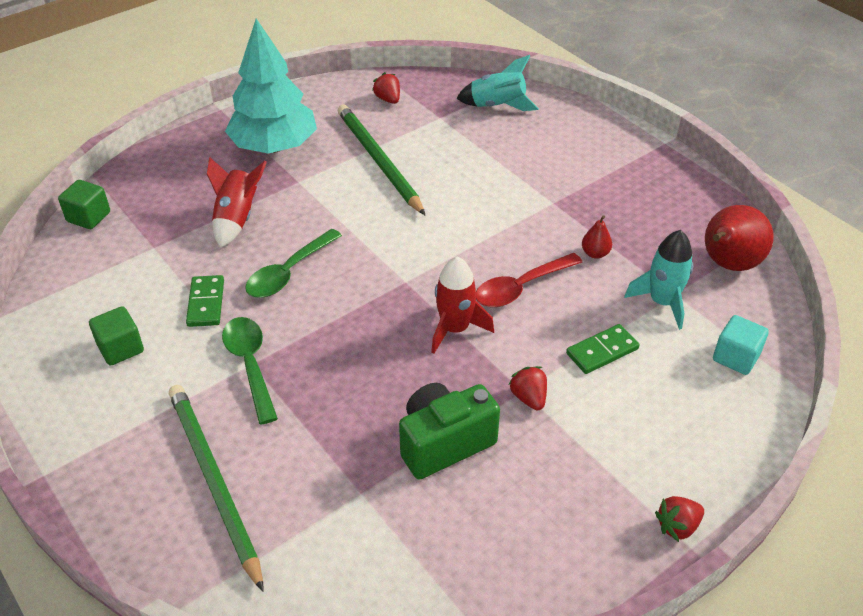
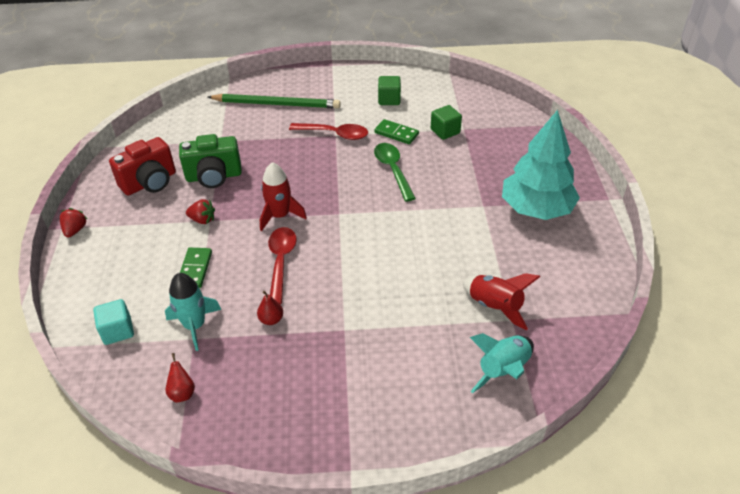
camera: 125 degrees right, 0 degrees up
(88, 217) = (514, 113): green cube -> green cube (445, 131)
(237, 219) = (463, 166): red rocket -> red rocket (495, 306)
(250, 365) = (334, 134): green spoon -> red spoon
(378, 161) = (477, 255): green pencil -> none
(388, 99) = (563, 299): red strawberry -> none
(444, 443) = (214, 176): green camera -> green camera turned 75 degrees clockwise
(520, 512) = (150, 183): none -> red camera
(727, 264) = (182, 393): red pear -> red pear, size x0.47

